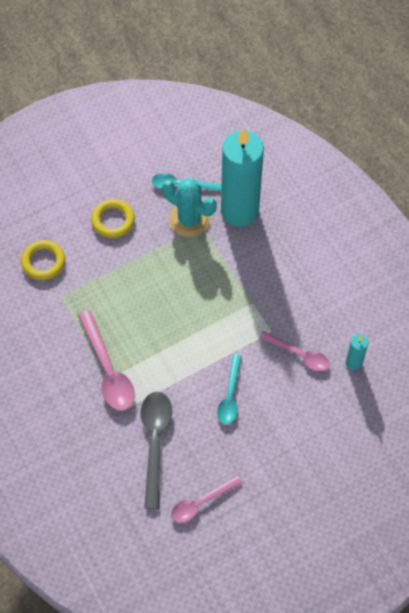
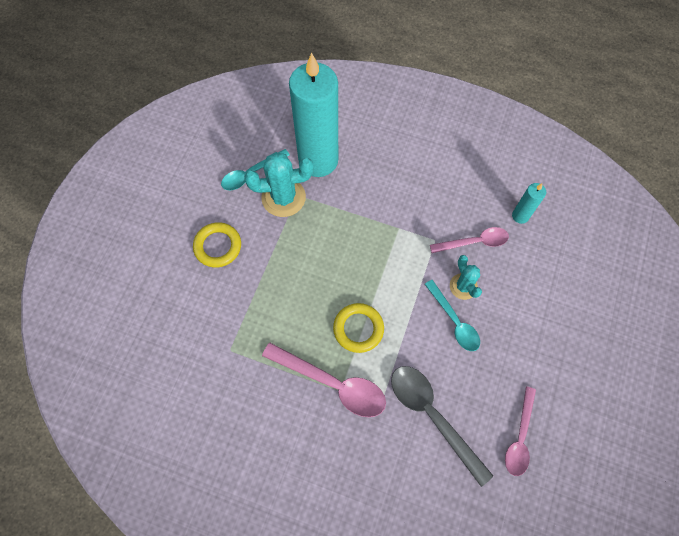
camera: 40 degrees left, 5 degrees up
(43, 262) = (186, 331): yellow ring -> yellow ring (358, 329)
(260, 378) = (463, 286): none -> turquoise cactus

